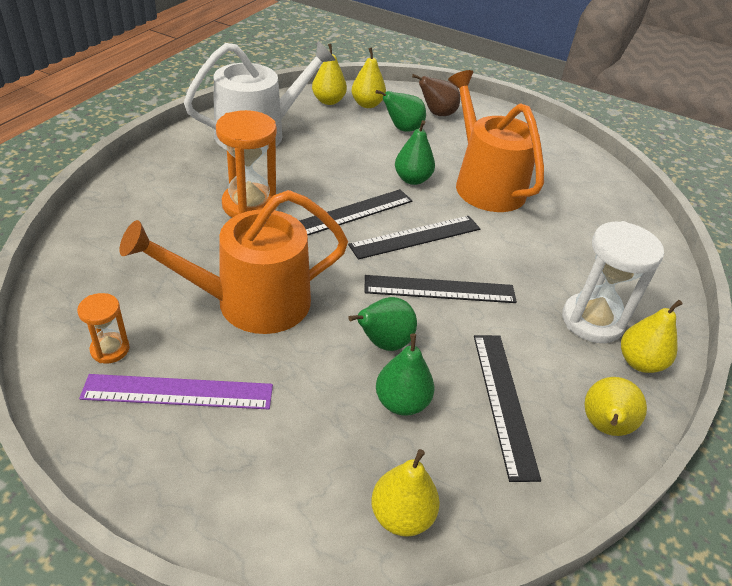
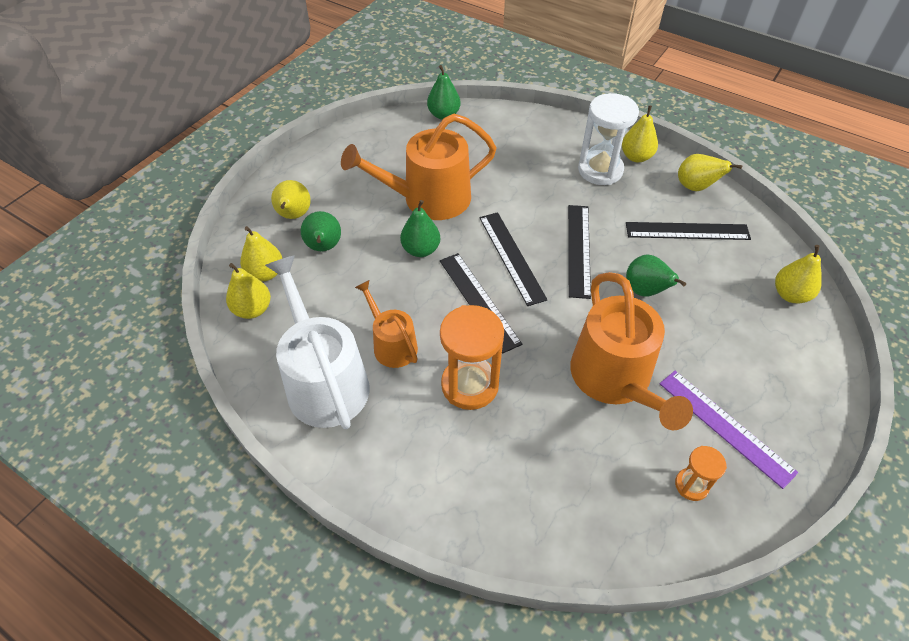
camera: 80 degrees left, 10 degrees up
(178, 392) = (725, 426): purple ruler -> purple ruler turned 45 degrees counterclockwise
(295, 164) = (392, 345): none -> orange watering can
(401, 402) = (701, 286): green pear -> green pear (444, 115)
(437, 114) = (294, 215): brown pear -> yellow pear

